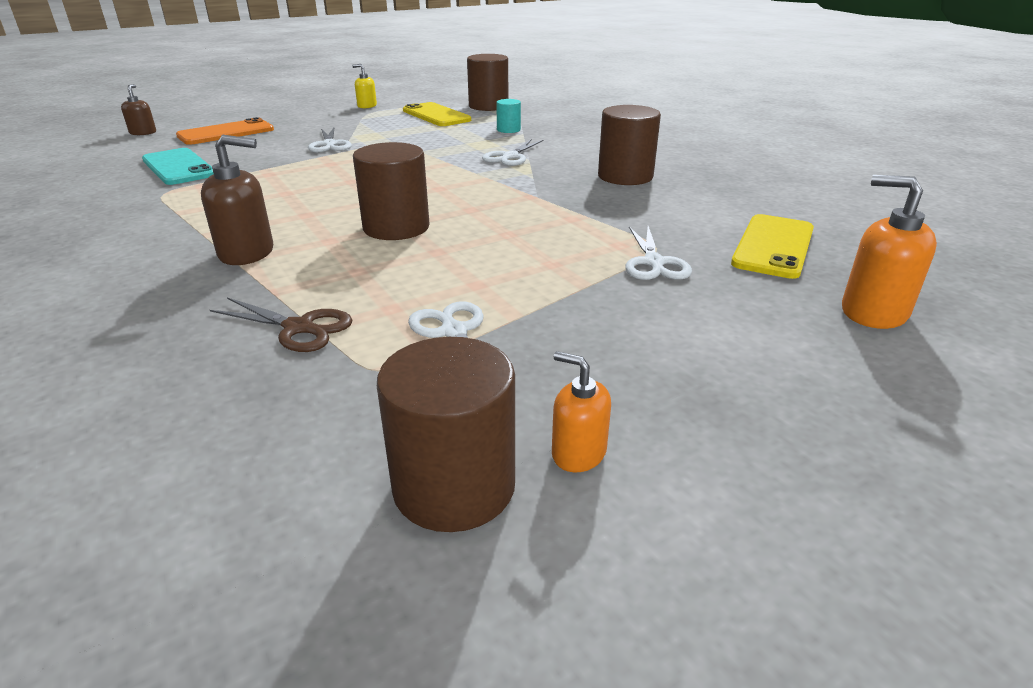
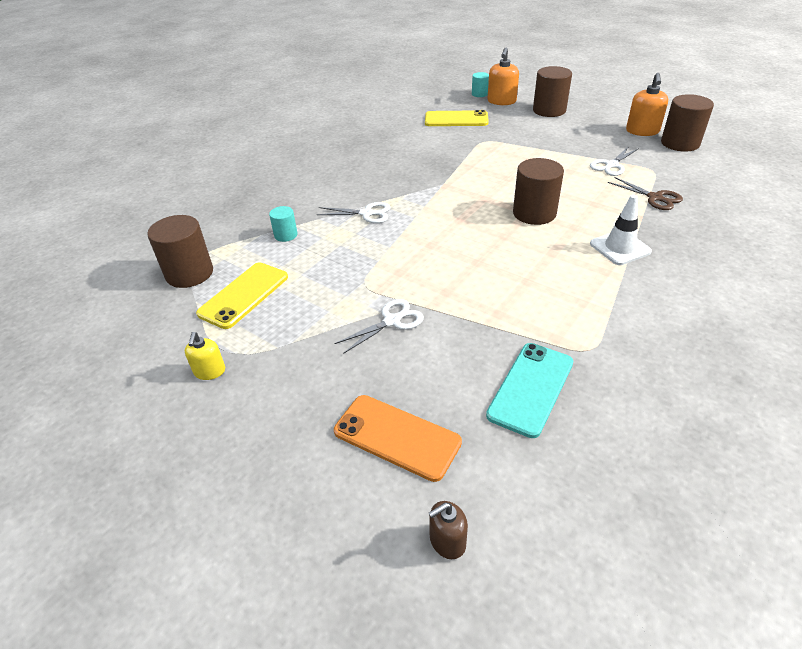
camera: 110 degrees left, 10 degrees up
(247, 253) = (620, 248): brown soap dispenser -> white traffic cone
(299, 328) = (655, 198): brown scissors -> brown scissors turned 135 degrees clockwise
(578, 453) = (642, 131): orange soap dispenser -> orange soap dispenser, size x1.64
(625, 176) = (382, 165): brown cylinder -> brown cylinder (549, 110)
(654, 263) = (502, 139): white scissors -> none
(930, 299) = (479, 94): none -> turquoise cylinder

